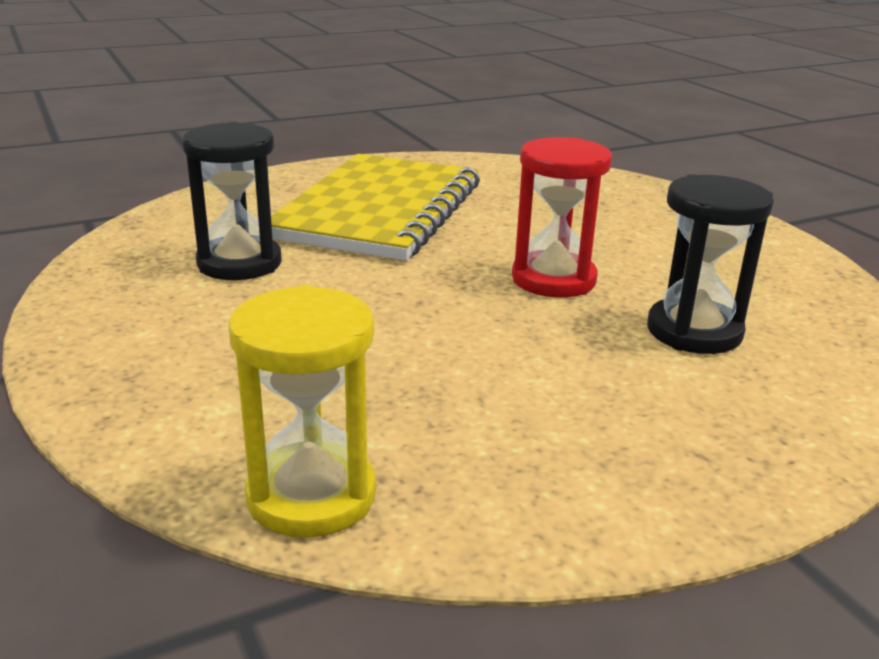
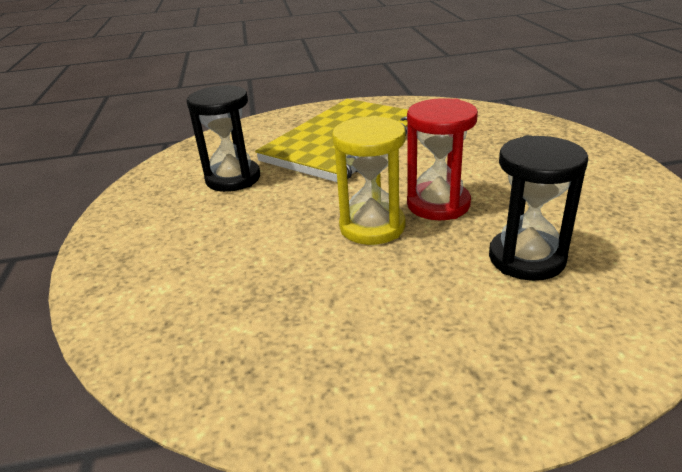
camera: 20 degrees right, 5 degrees up
(311, 495) = (178, 364): yellow hourglass -> yellow hourglass (372, 226)

